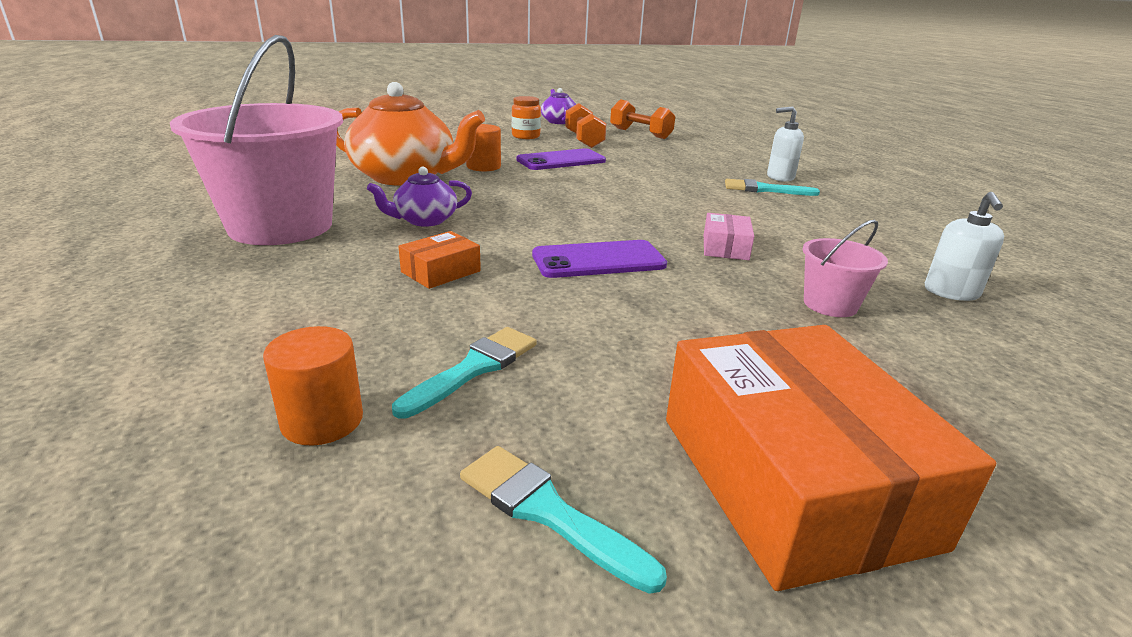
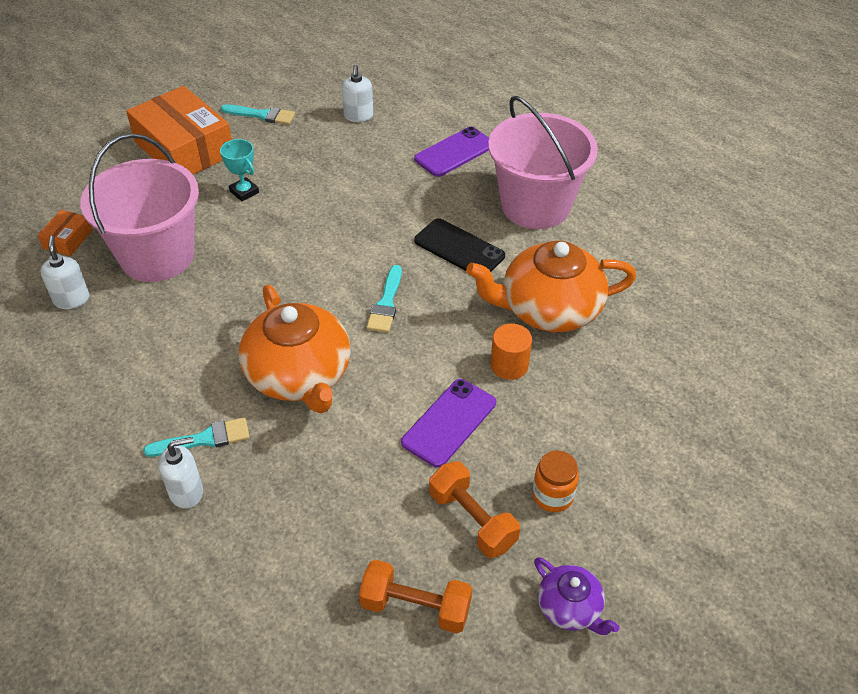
camera: 155 degrees right, 20 degrees up
(322, 420) = (358, 116): orange cylinder -> white soap dispenser
(424, 220) = (459, 248): purple teapot -> black phone
(441, 271) = (395, 202): orange box -> orange box (68, 239)
(473, 369) = (324, 151): turquoise brush -> turquoise brush (386, 303)
(598, 260) = (311, 248): purple phone -> purple phone (454, 152)
(667, 196) = (299, 375): none -> orange teapot
(668, 346) = (244, 192): none -> turquoise trophy
(725, 247) = (229, 298): pink box -> none
(830, 304) = (157, 256): pink bucket -> pink bucket, size x2.26

